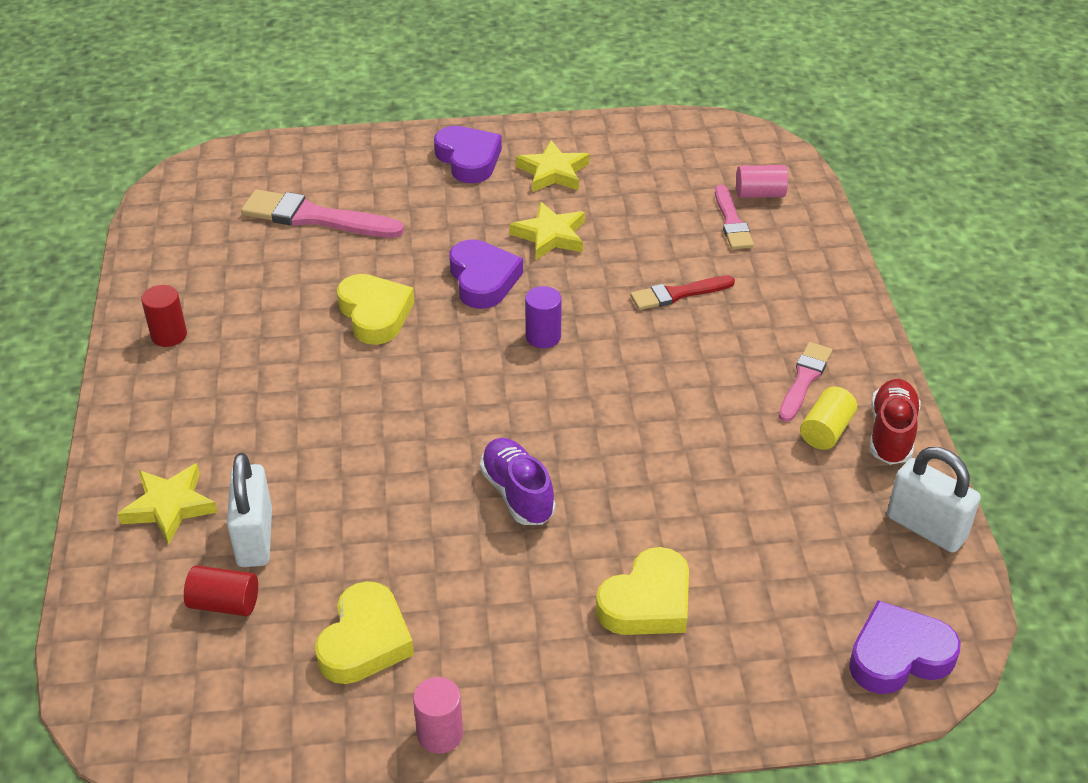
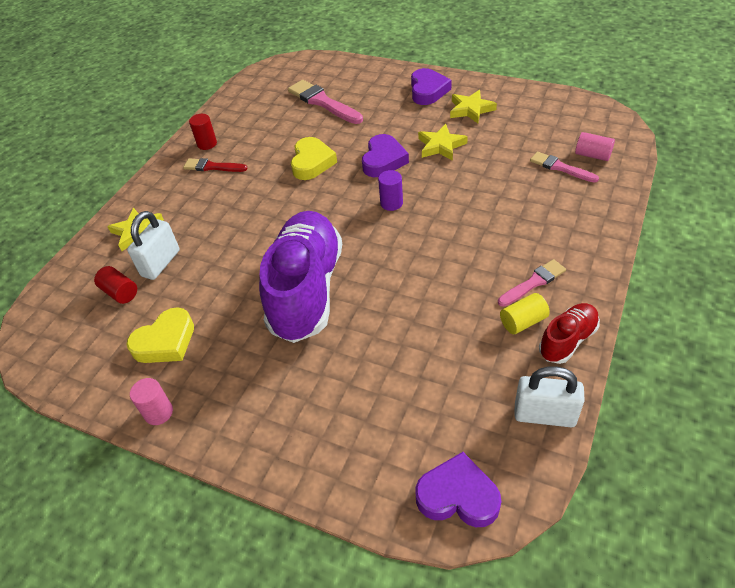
camera: 35 degrees right, 5 degrees up
(517, 493) = (306, 290): purple shoe -> purple shoe, size x2.13
(647, 602) = (327, 386): yellow heart -> none
(678, 294) = (491, 202): red brush -> red brush (212, 167)
(732, 222) = (560, 167): pink brush -> pink brush turned 105 degrees clockwise
(926, 527) = (544, 415): white padlock -> white padlock turned 60 degrees counterclockwise

